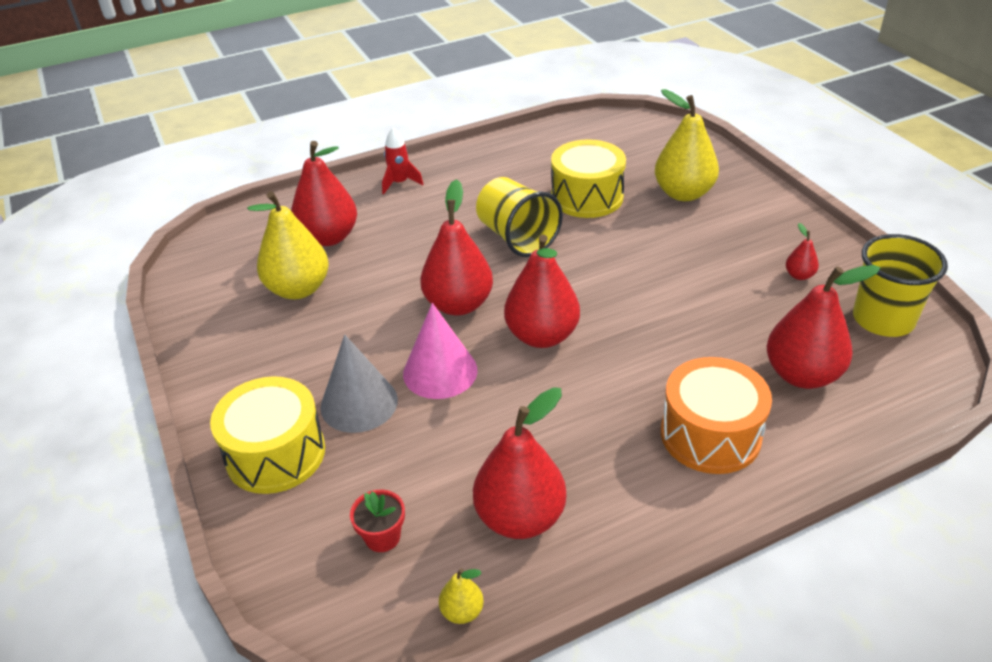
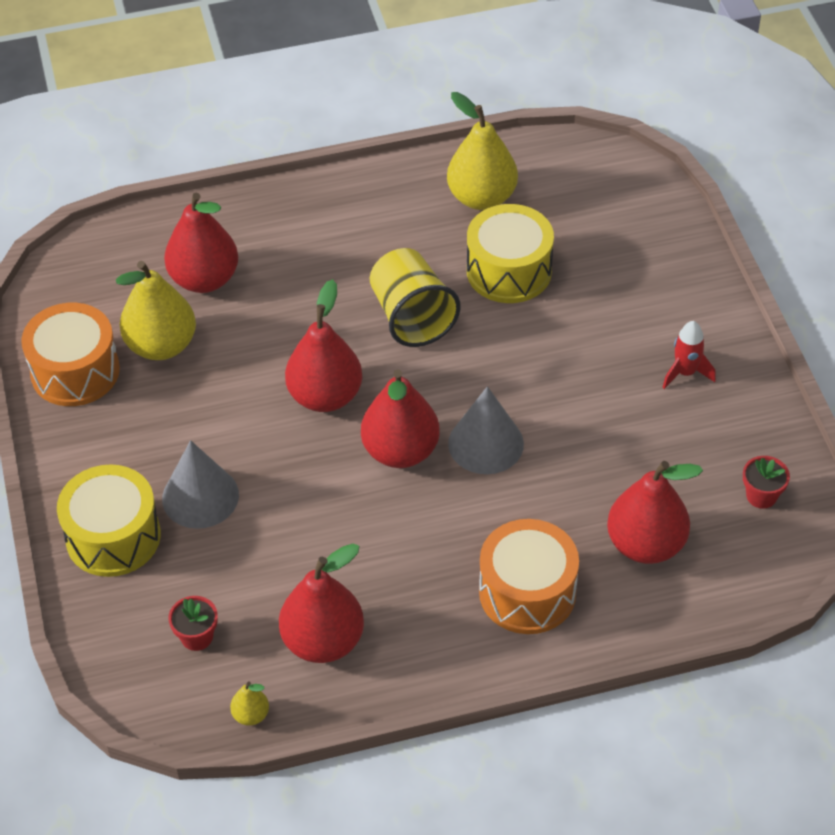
camera: 10 degrees right, 10 degrees up
(220, 320) = (75, 371): none -> orange drum
(400, 183) = (299, 211): red rocket -> red rocket (685, 373)
(440, 371) = (287, 475): pink cone -> none
(617, 318) = (486, 443): none -> grey cone
(683, 193) = (622, 285): yellow pear -> yellow pear (481, 197)
(799, 275) = (701, 424): red pear -> none
(883, 319) = (761, 496): yellow cup -> red flower pot

